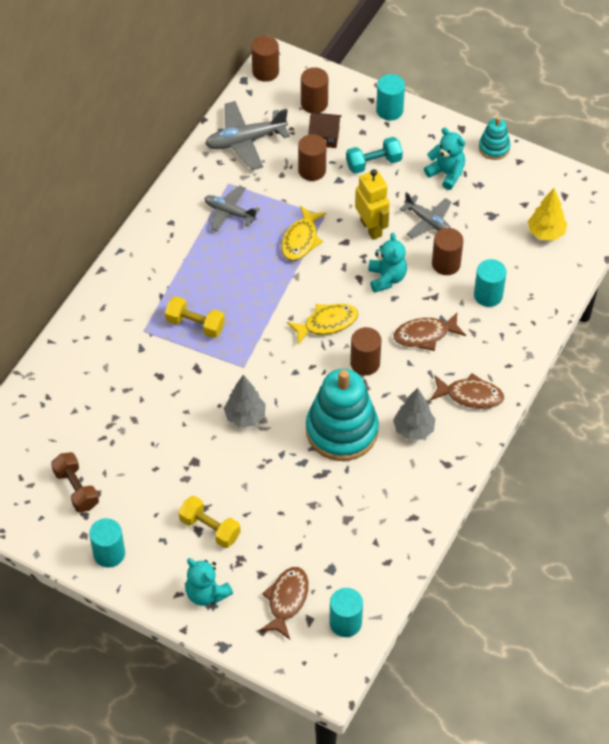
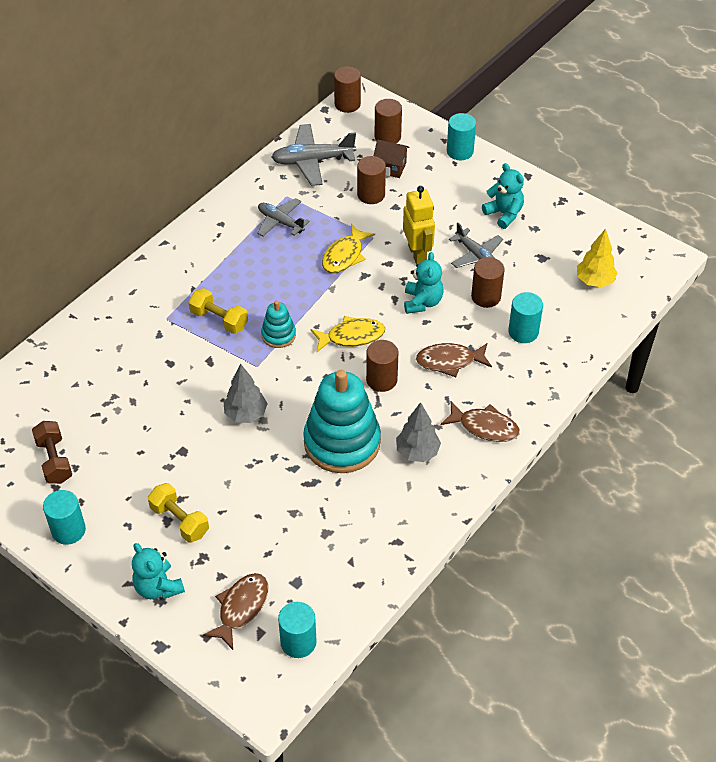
camera: 10 degrees right, 5 degrees down
(373, 163) = (433, 196): turquoise dumbbell -> none
(494, 148) = (557, 197): turquoise stacking toy -> turquoise stacking toy (278, 335)

